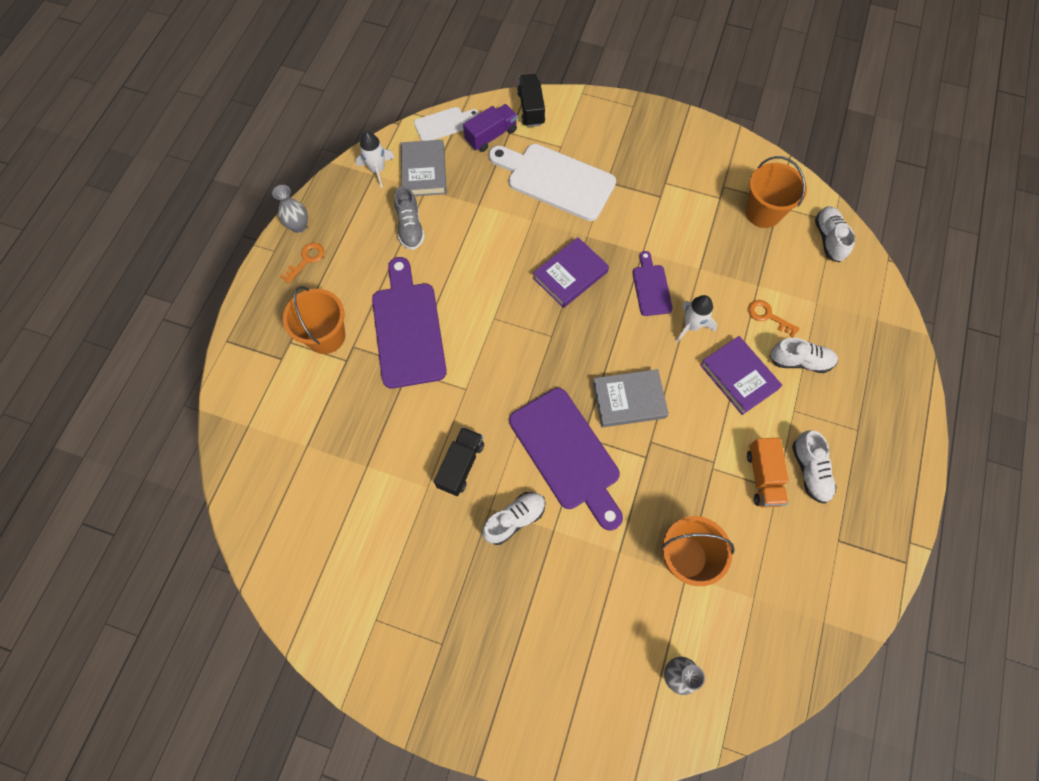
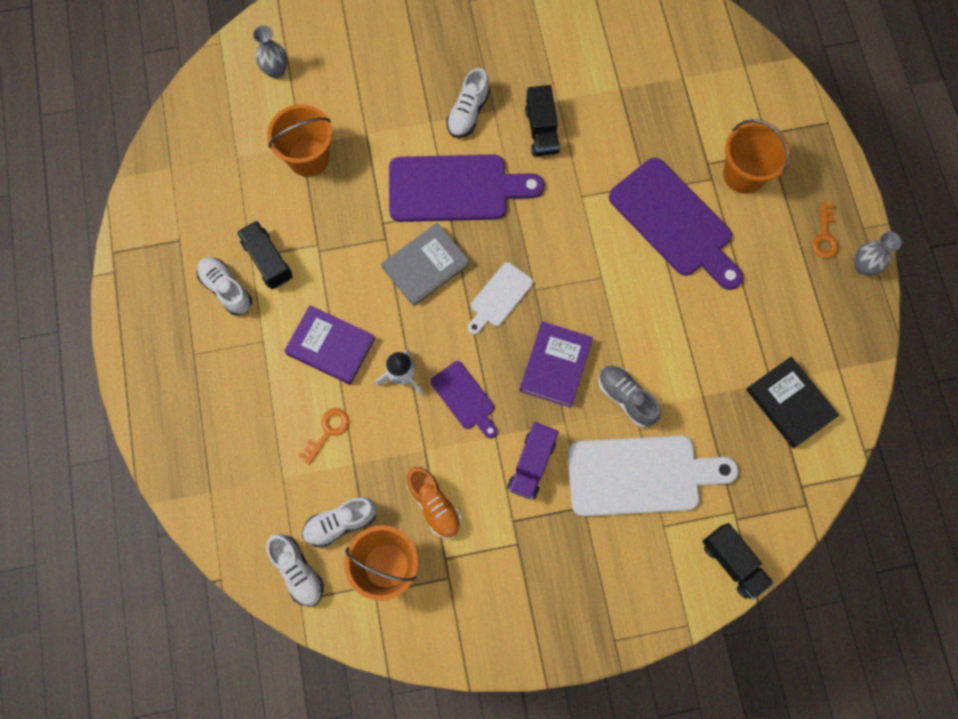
camera: 150 degrees right, 5 degrees up
(377, 170) = (839, 376): white rocket -> none
(410, 227) = (753, 328): grey shoe -> grey shoe (626, 398)
(424, 171) = (789, 403): grey book -> black book
(443, 124) = (815, 479): white cutting board -> white cutting board (499, 297)
(491, 136) = (751, 495): purple truck -> purple truck (532, 464)
(567, 453) = (455, 188): purple cutting board -> purple cutting board turned 150 degrees clockwise
(711, 231) = (434, 505): none -> orange shoe
(763, 477) = (268, 260): orange truck -> black truck
(768, 316) = (328, 431): orange key -> orange key turned 60 degrees counterclockwise
(800, 361) = (276, 397): white shoe -> white shoe (340, 523)

